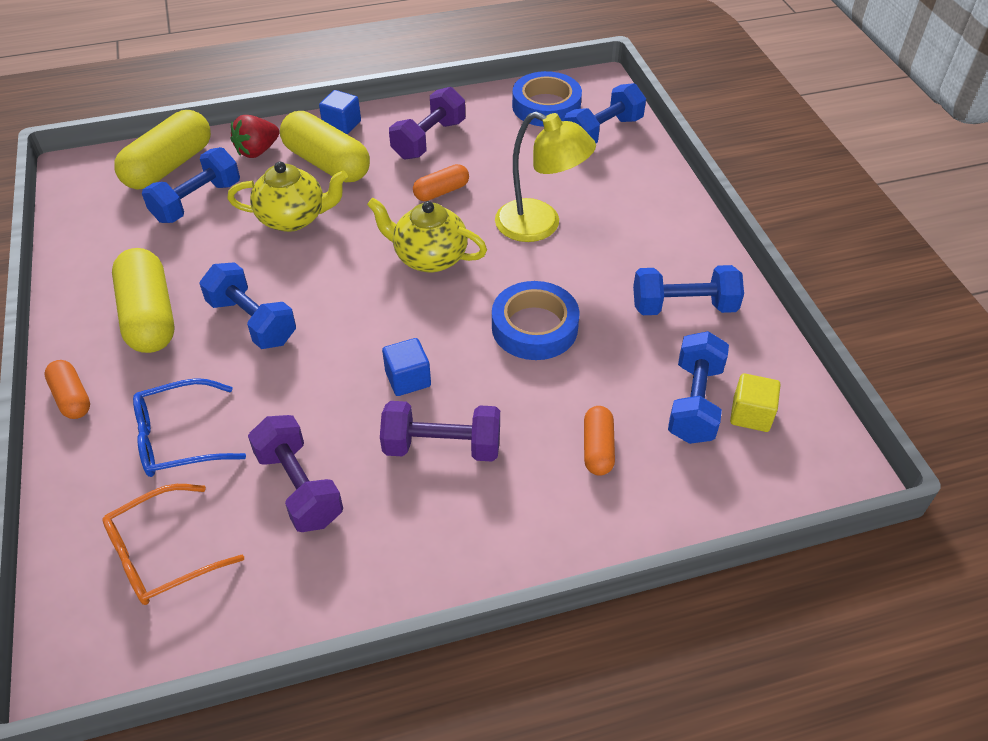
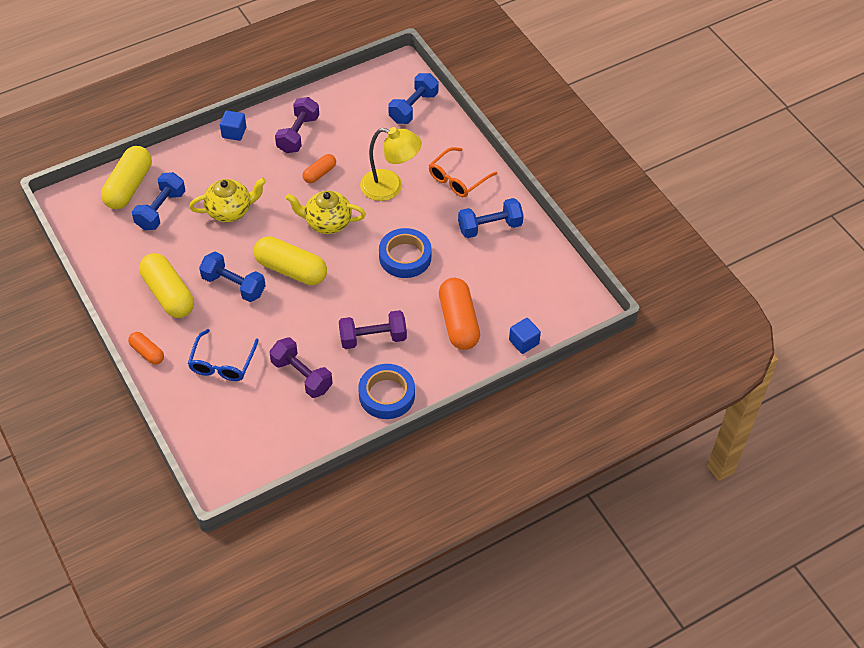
camera: 15 degrees left, 5 degrees up
(163, 554) = (243, 424): orange glasses -> orange glasses (458, 179)
(180, 438) = (222, 363): blue glasses -> blue glasses turned 45 degrees counterclockwise
(257, 151) = (184, 164): red strawberry -> none
(327, 163) = (235, 165): yellow capsule -> yellow capsule (291, 270)
(408, 379) = (340, 303): blue cube -> blue cube (524, 342)
(546, 106) = (370, 93): blue tape -> blue tape (386, 395)
(598, 448) = (459, 322): orange capsule -> orange capsule, size x1.86
(694, 402) = (506, 285): blue dumbbell -> none
(751, 414) = (538, 286): yellow cube -> none

